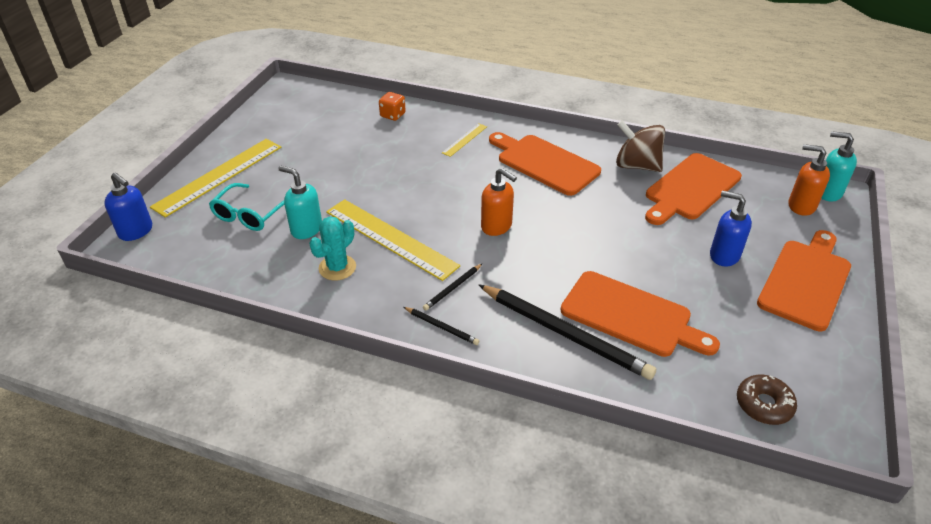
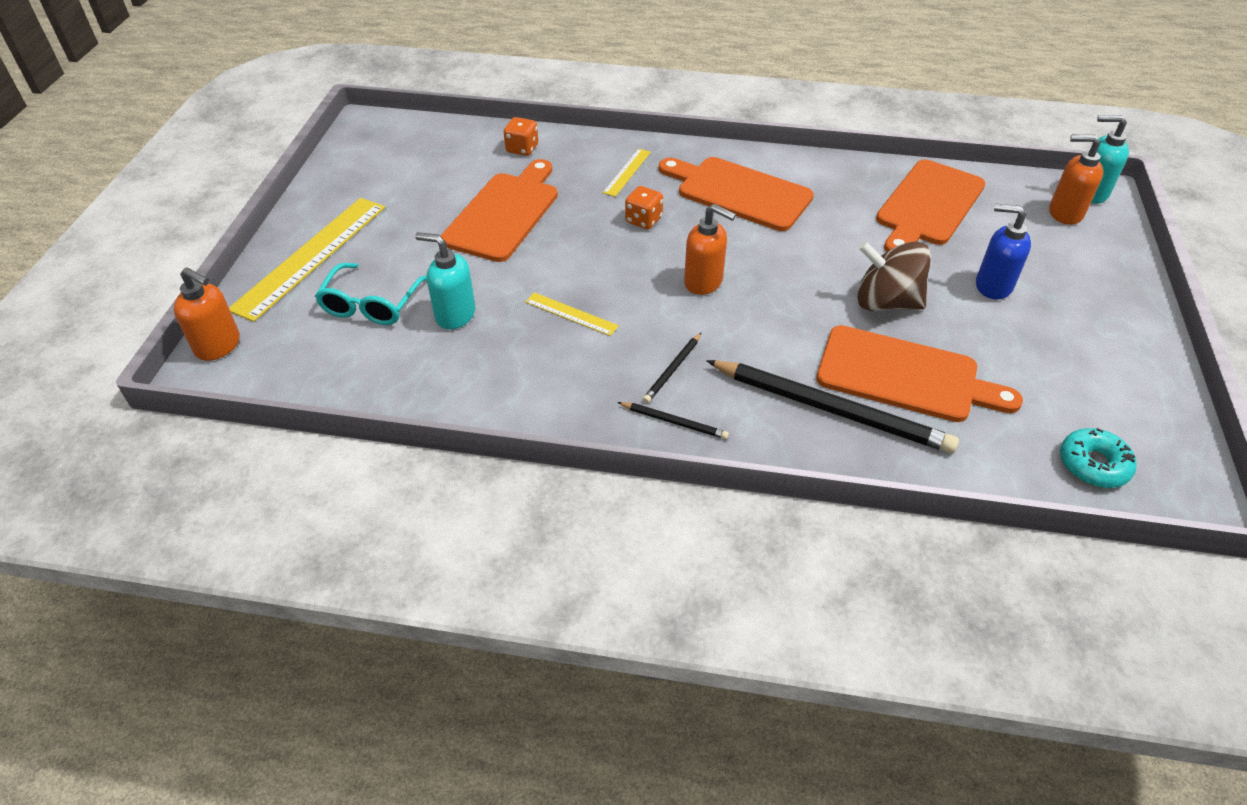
camera: 10 degrees left, 5 degrees up
(136, 231) = (218, 346): blue soap dispenser -> orange soap dispenser
(337, 268) = (513, 361): turquoise cactus -> none
(390, 238) = (571, 314): yellow ruler -> yellow ruler, size x0.47
(465, 176) = (643, 220): none -> orange dice
(636, 165) = (854, 183): brown spinning top -> brown spinning top (886, 302)
(764, 404) = (1093, 465): brown donut -> turquoise donut
(806, 281) = (1097, 305): orange cutting board -> orange cutting board (504, 213)

